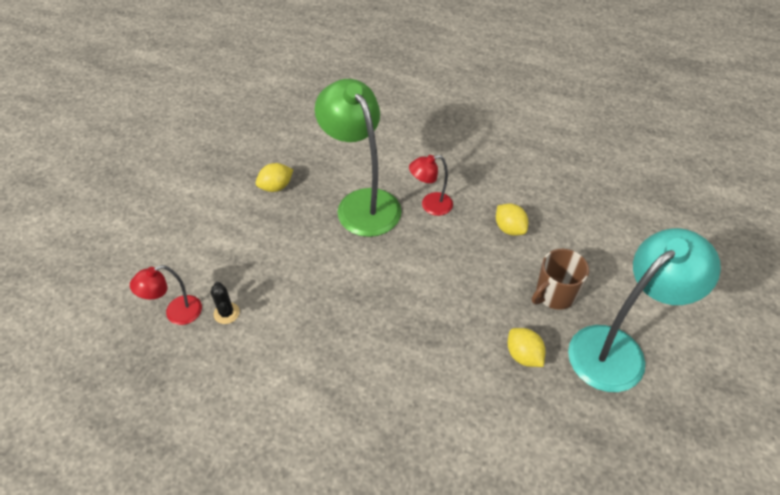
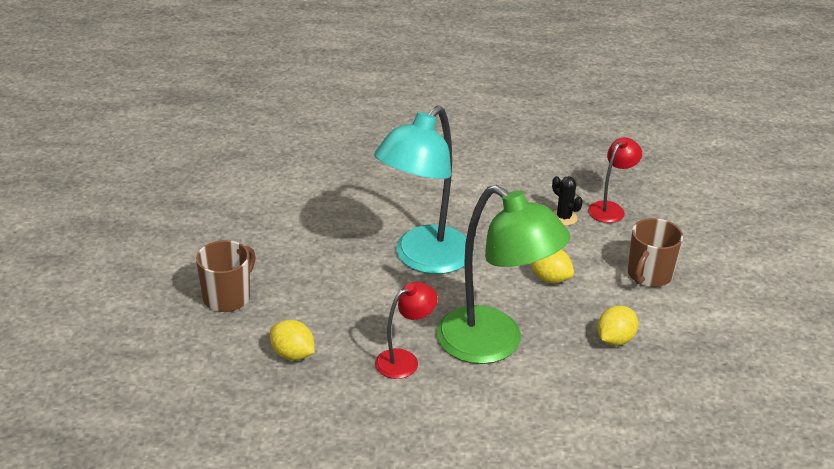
camera: 160 degrees right, 15 degrees down
(206, 233) = (649, 275): none -> brown mug
(523, 355) = (256, 242): yellow lemon -> yellow lemon (549, 278)
(618, 349) = (157, 264): turquoise lamp -> turquoise lamp (424, 259)

